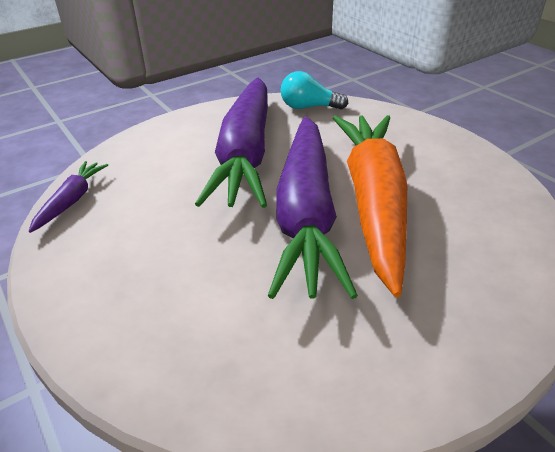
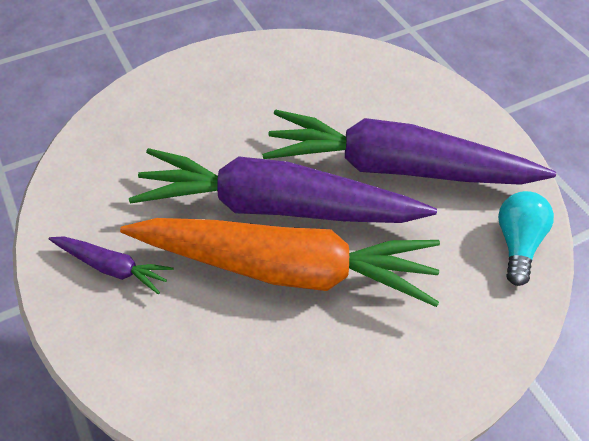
camera: 95 degrees right, 15 degrees up
(71, 201) = (327, 49): purple carrot -> purple carrot (112, 267)

